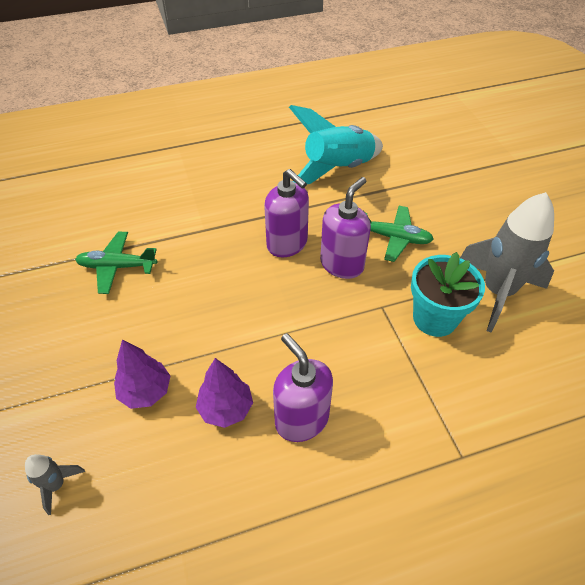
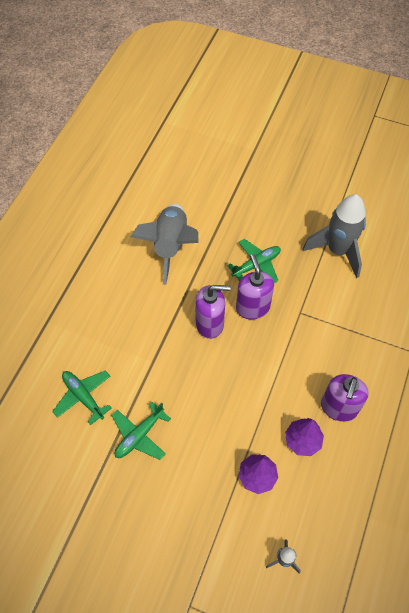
camera: 50 degrees left, 10 degrees up
(125, 207) = (83, 397): none -> green plane
(301, 419) = (338, 408): purple soap dispenser -> purple soap dispenser turned 75 degrees counterclockwise
(337, 170) = (170, 246): turquoise rocket -> grey rocket
(434, 318) = (329, 294): turquoise flower pot -> none

